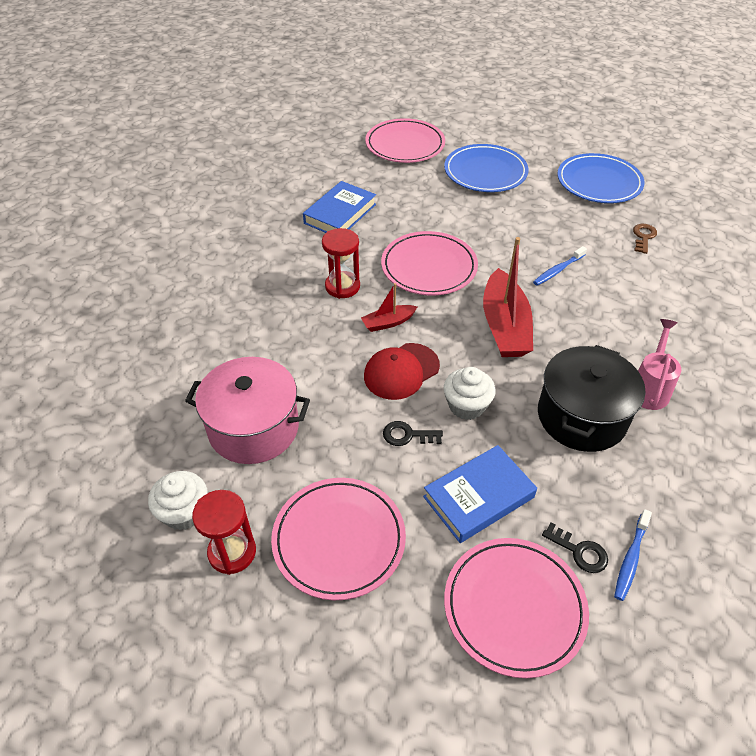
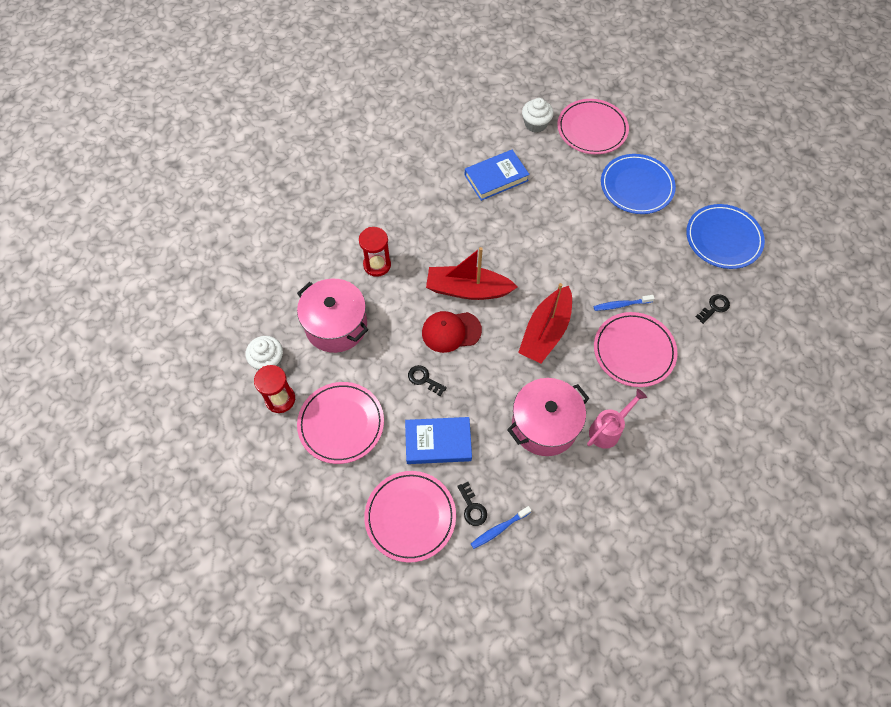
camera: 30 degrees right, 15 degrees up
(342, 286) = (456, 244): red hourglass -> red hourglass (377, 265)
(388, 323) = (468, 289): red boat -> red boat, size x1.99
(429, 267) = (528, 256): pink plate -> pink plate (634, 351)
(466, 406) = (475, 378): white cupcake -> white cupcake (535, 124)
(581, 416) = (544, 425): black pot -> pink pot
(643, 237) = (714, 307): brown key -> black key

